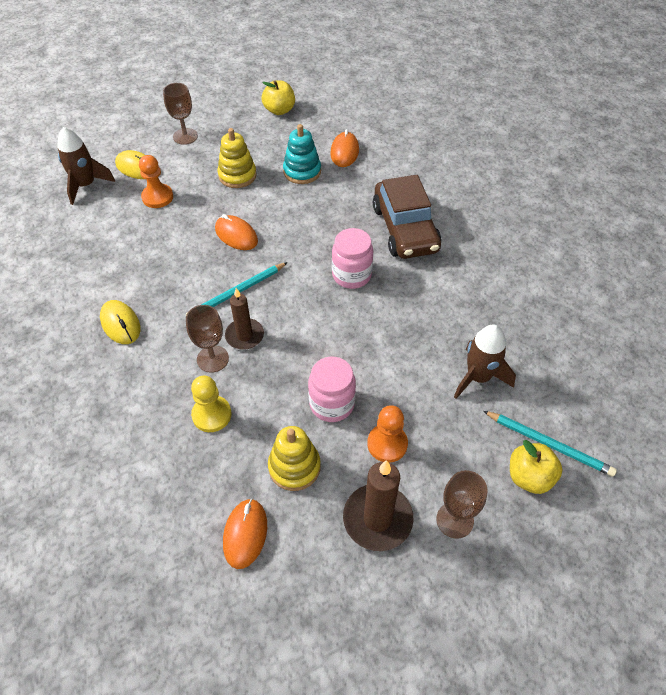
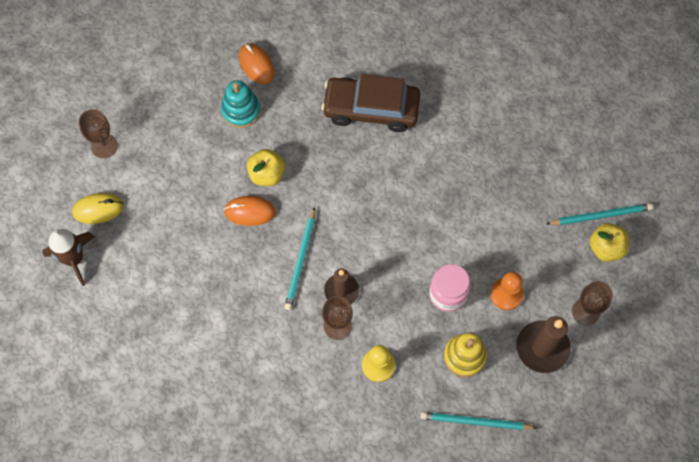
camera: 40 degrees left, 15 degrees up
(120, 324) = (243, 353): yellow mouse -> none
(157, 197) = (148, 224): orange pawn -> none
(237, 175) = (192, 154): yellow stacking toy -> none
(245, 534) = (475, 422): orange mouse -> turquoise pencil
(279, 110) = (157, 57): yellow apple -> yellow apple (267, 174)
(351, 275) = (369, 181): pink jar -> none
(405, 229) = (371, 109): brown car -> brown car turned 150 degrees clockwise
(478, 377) = (522, 199): brown rocket -> none

